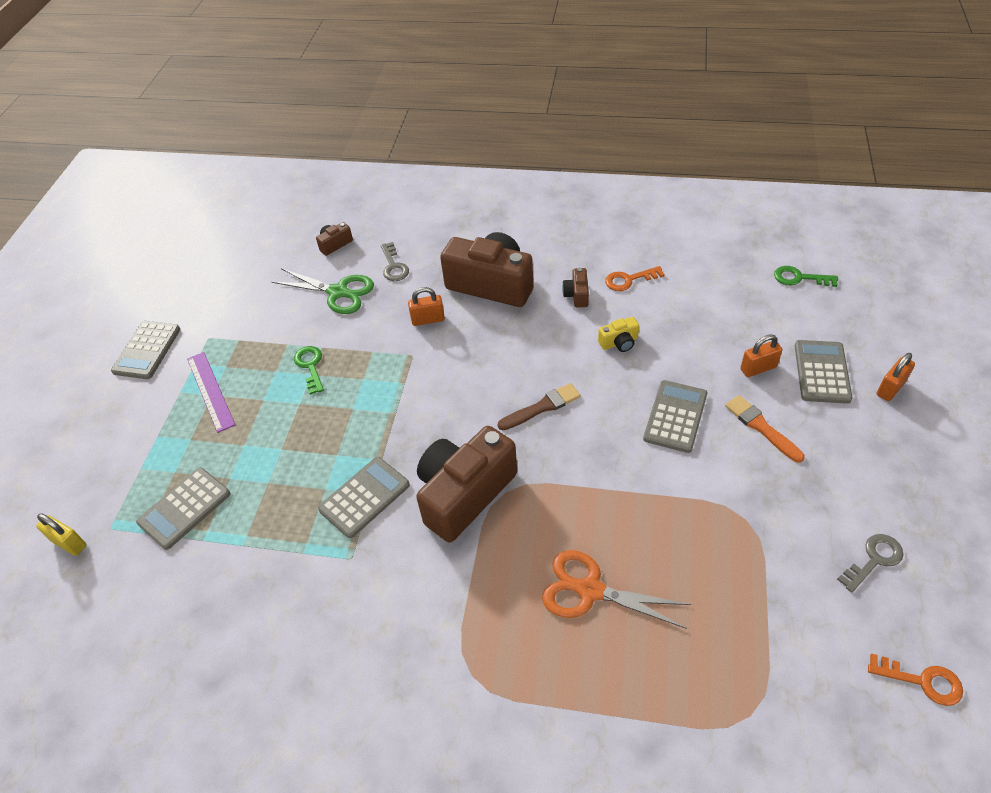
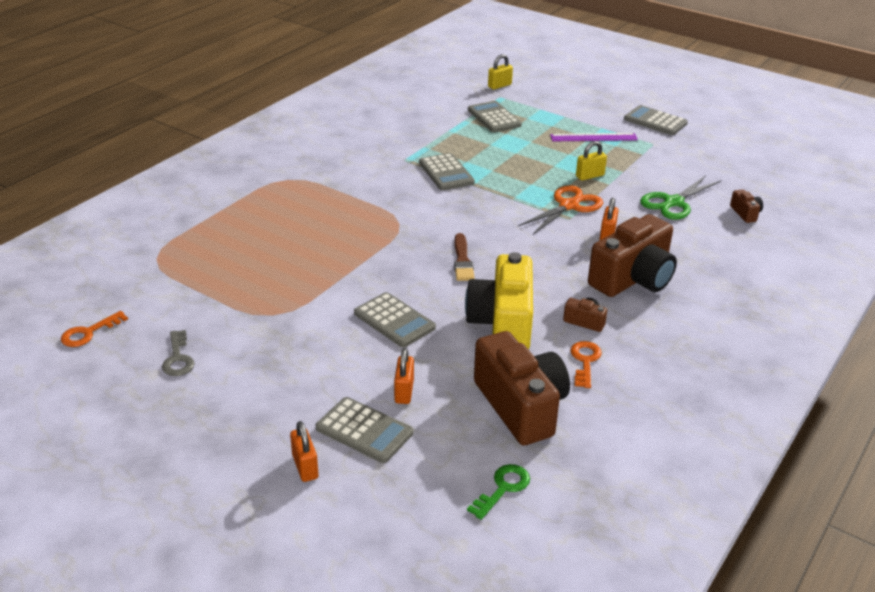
camera: 110 degrees right, 15 degrees down
(310, 366) = (590, 176): green key -> yellow padlock
(393, 266) = (694, 235): grey key -> none
(464, 494) = (413, 207): brown camera -> brown camera (521, 406)
(590, 590) = (293, 231): orange scissors -> orange scissors (569, 206)
(619, 342) = (502, 323): yellow camera -> yellow camera, size x2.38
(761, 427) = (341, 361): orange brush -> none

